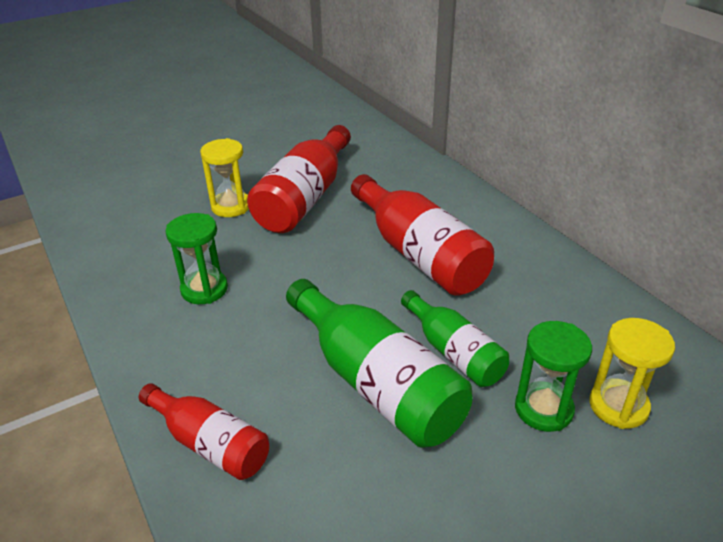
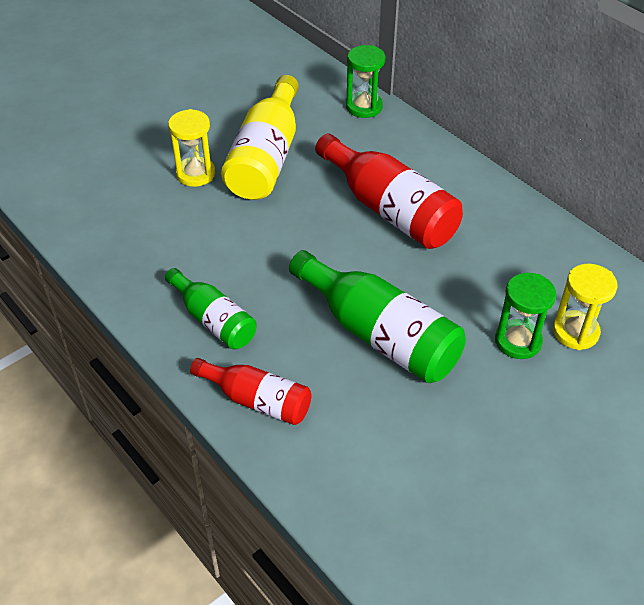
camera: 10 degrees left, 10 degrees up
(204, 289) = (202, 265): green hourglass -> green hourglass (364, 107)
(305, 198) = (266, 157): red bottle -> yellow bottle
(454, 352) = (438, 301): green bottle -> green bottle (213, 320)

